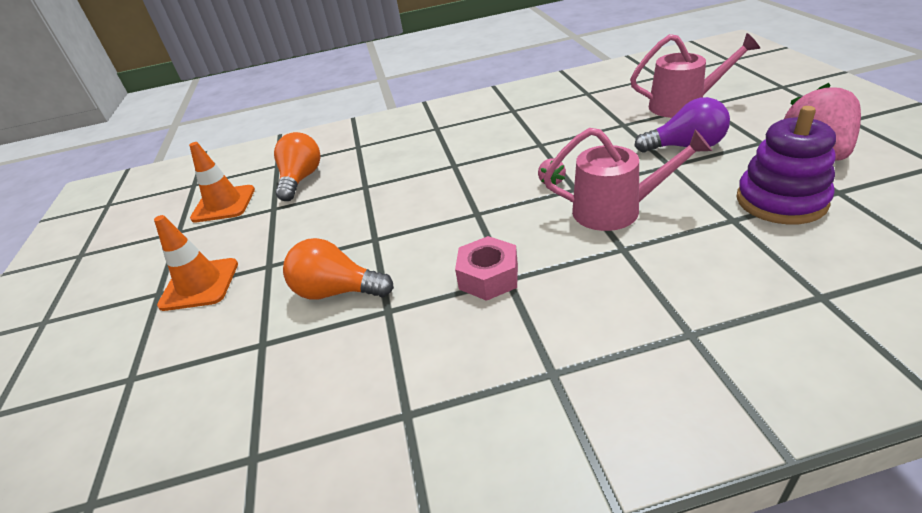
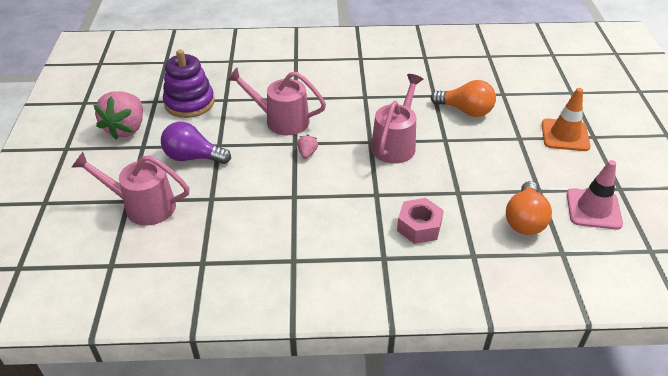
camera: 175 degrees left, 5 degrees up
(224, 204) = (593, 209): orange traffic cone -> pink traffic cone
(442, 218) = (395, 144): none -> pink watering can
(488, 277) = (375, 99): pink nut -> pink nut (419, 226)

